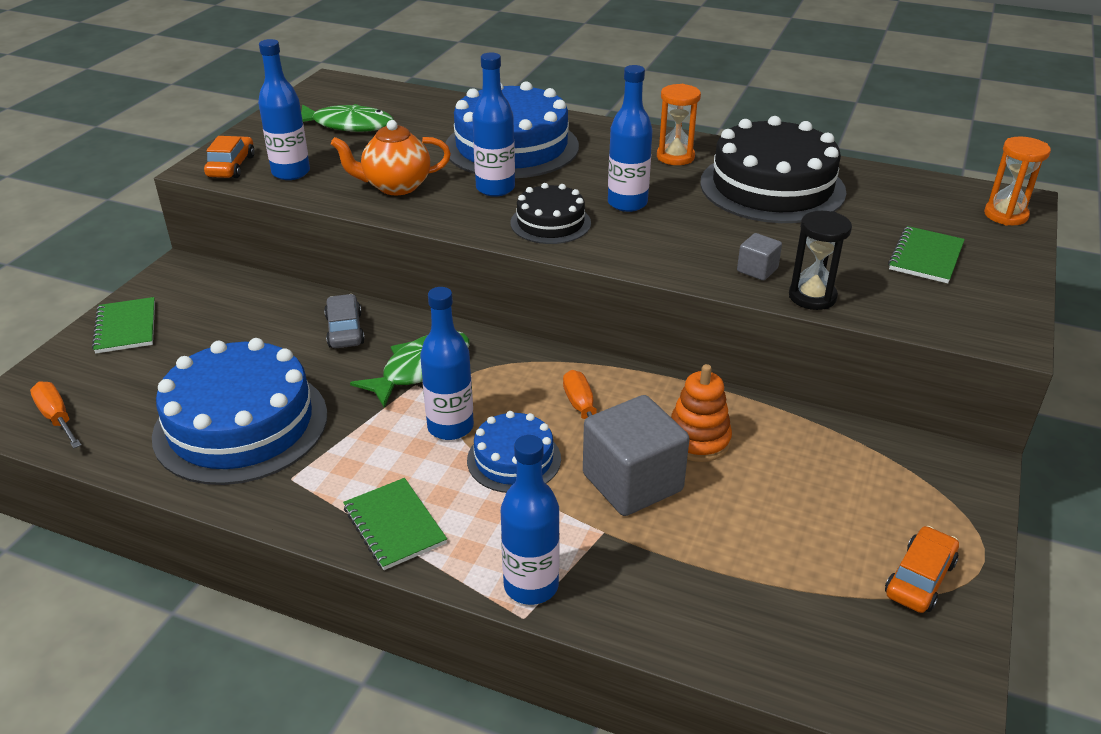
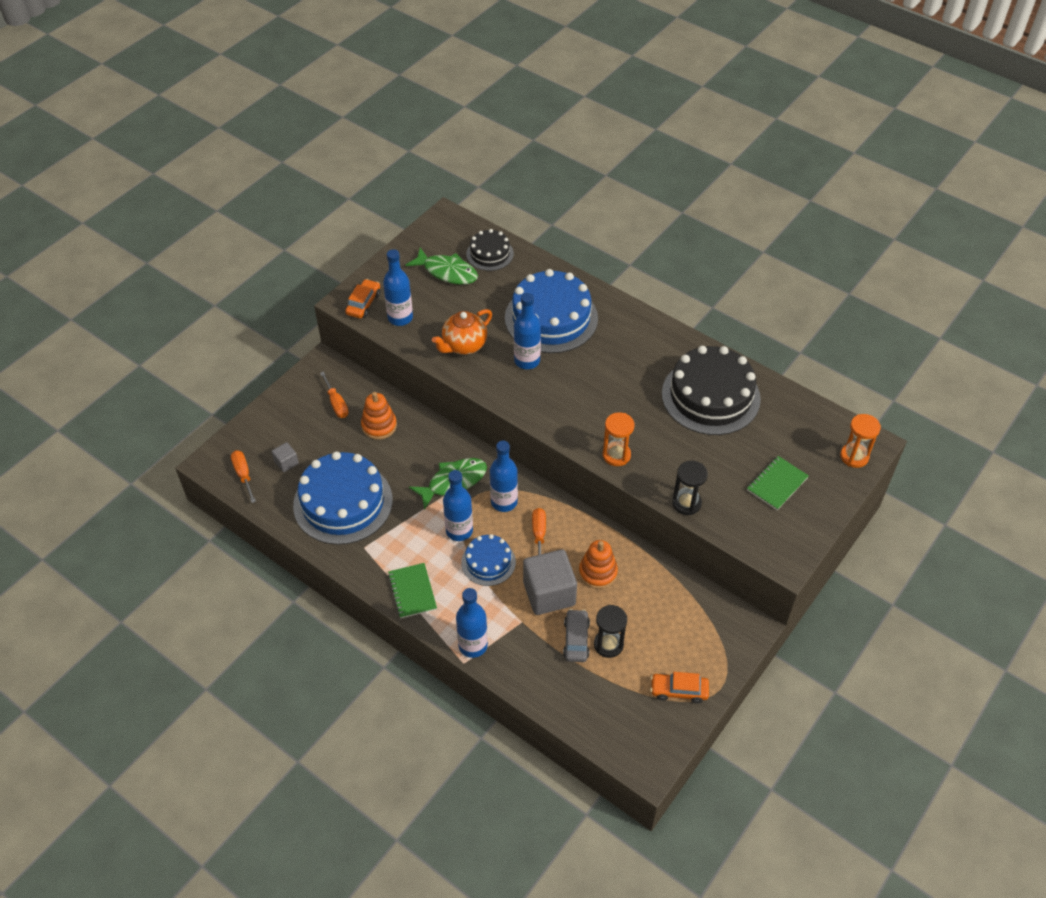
camera: 15 degrees right, 15 degrees up
(126, 327) = (286, 410): green notebook -> none
(208, 309) = (336, 403): none -> orange screwdriver
(282, 323) = (379, 426): none -> orange stacking toy
(345, 330) = (415, 440): grey car -> grey car (576, 639)
(396, 186) = (464, 346): orange teapot -> orange teapot turned 45 degrees counterclockwise
(550, 223) = (551, 402): black cake -> black cake (490, 254)
(627, 203) = (607, 393): blue bottle -> blue bottle (504, 502)
(675, 157) = (658, 351): orange hourglass -> orange hourglass (616, 455)
(757, 270) = (663, 473): grey cube -> grey cube (286, 463)
(765, 535) = (608, 644): none -> black hourglass
(919, 578) = (679, 690): orange car -> orange car turned 135 degrees counterclockwise

